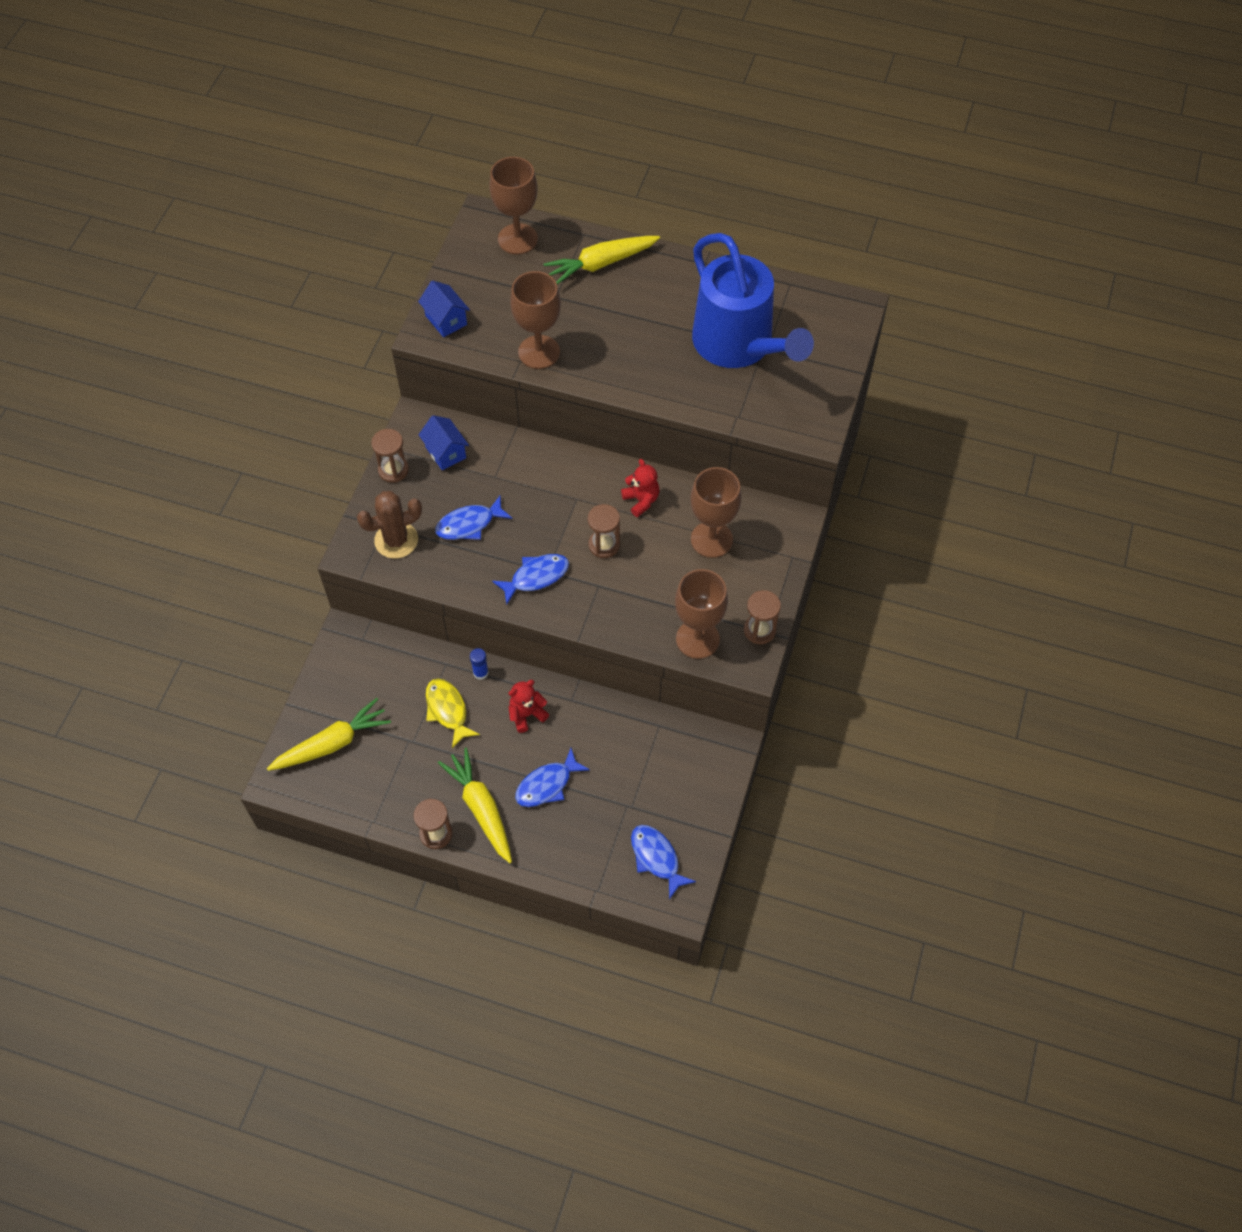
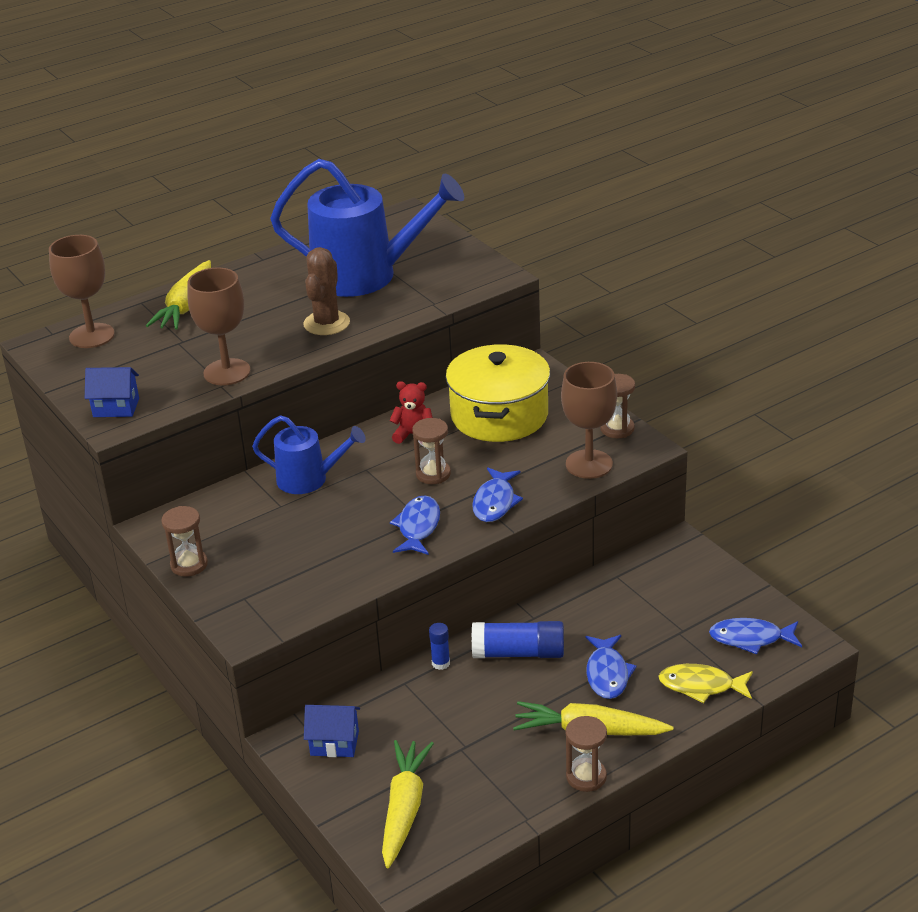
camera: 50 degrees left, 25 degrees down
(396, 540) = (269, 597): brown cactus -> brown cactus (326, 323)
(445, 452) = (214, 523): blue house -> blue house (334, 743)
(447, 710) = (457, 705): yellow fish -> yellow fish (701, 686)
(469, 524) = (311, 543): blue fish -> blue fish (495, 502)
(527, 714) = (518, 653): red teddy bear -> blue glue stick
(536, 472) = (308, 479): none -> blue watering can
(711, 539) = (499, 415): brown goblet -> yellow pot

